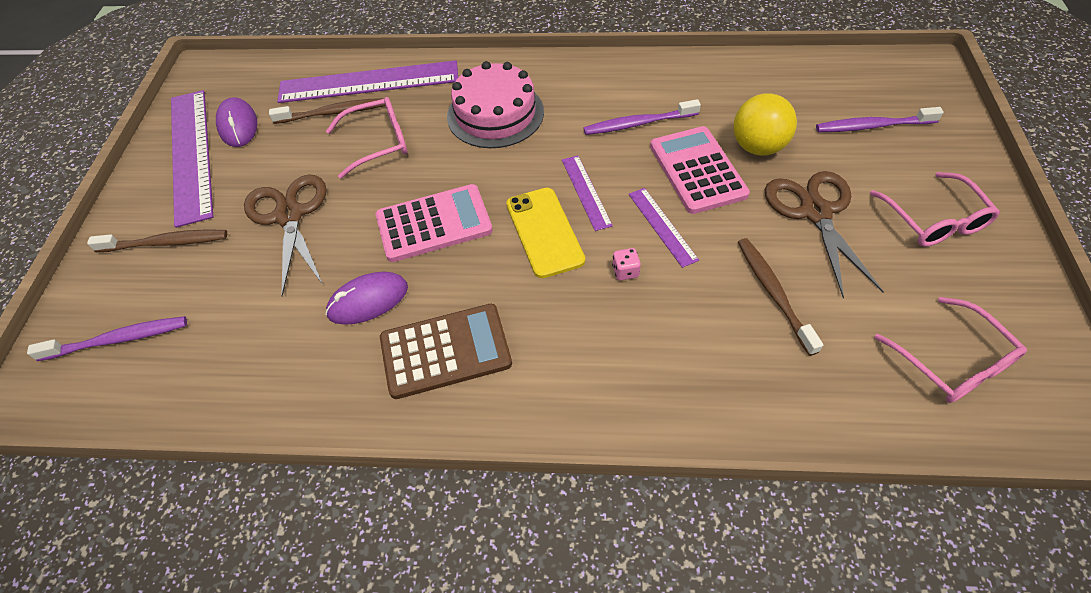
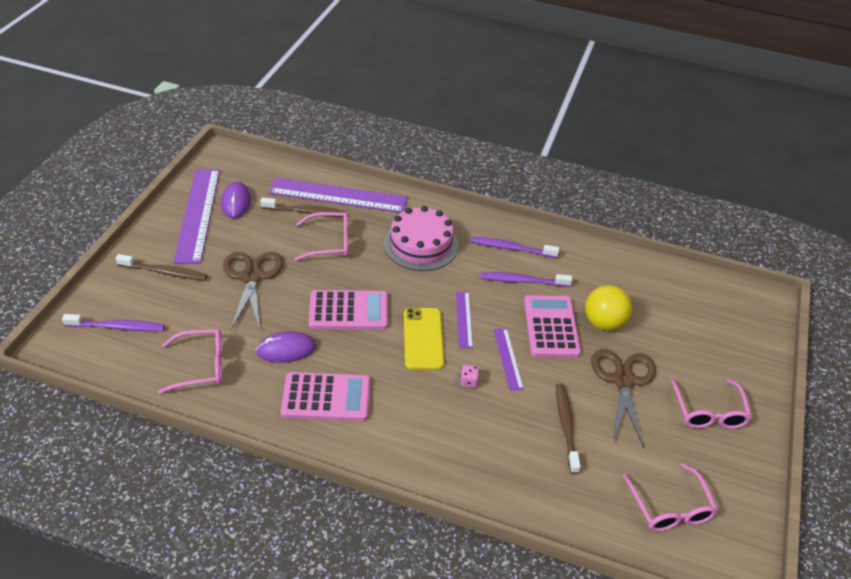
camera: 10 degrees right, 10 degrees down
(254, 360) = (200, 366): none -> pink glasses
(445, 351) = (326, 397): brown calculator -> pink calculator
(872, 126) = (698, 332): purple toothbrush -> purple toothbrush (511, 248)

